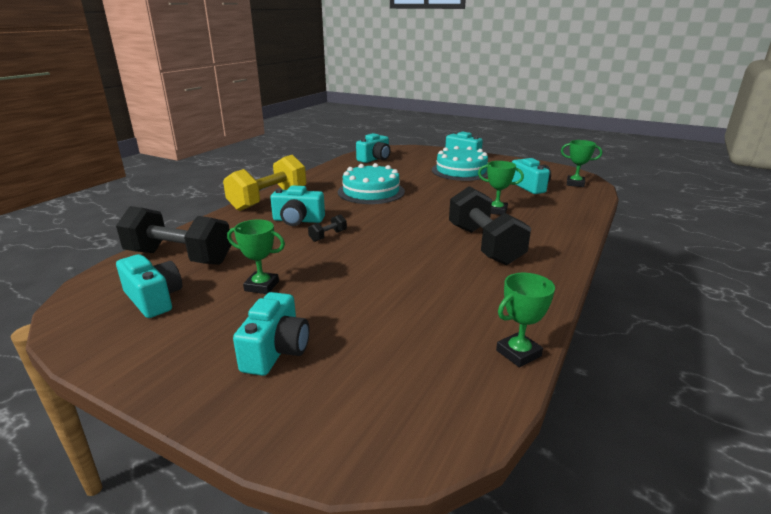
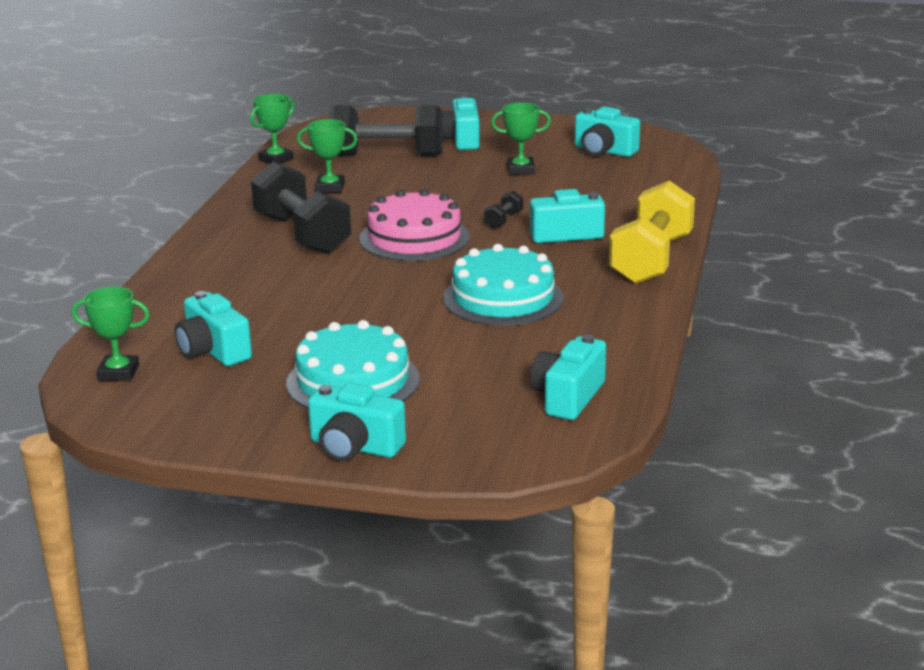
camera: 165 degrees right, 0 degrees up
(179, 257) = (641, 179): black dumbbell -> black dumbbell (387, 156)
(401, 231) = (414, 238): none -> pink cake
(496, 211) = (283, 287): green trophy -> green trophy (330, 188)

